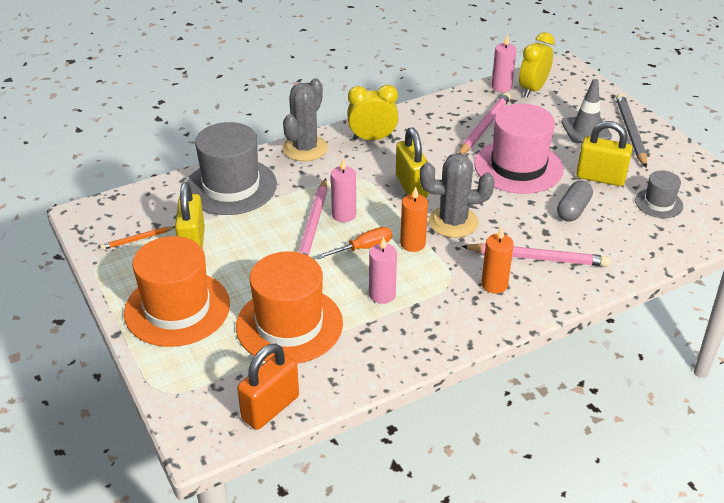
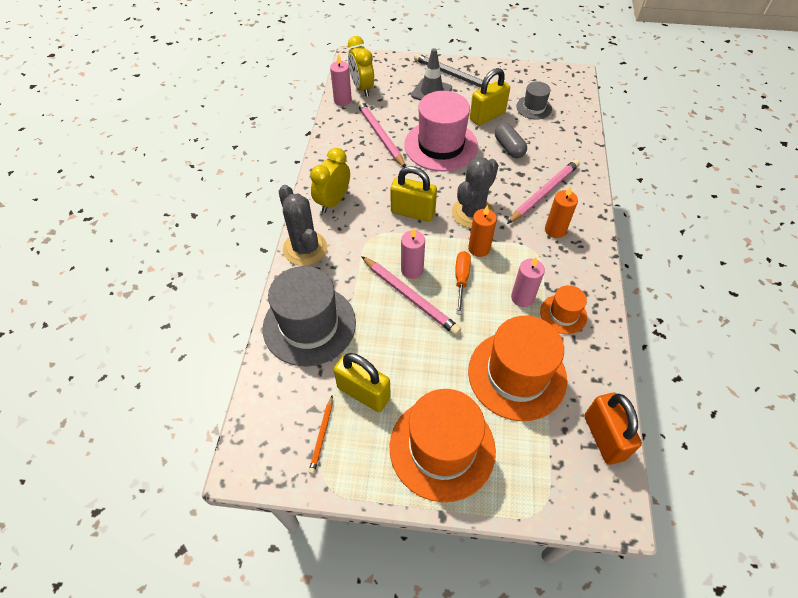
camera: 55 degrees left, 15 degrees up
(389, 330) = (563, 314): none -> orange hat

